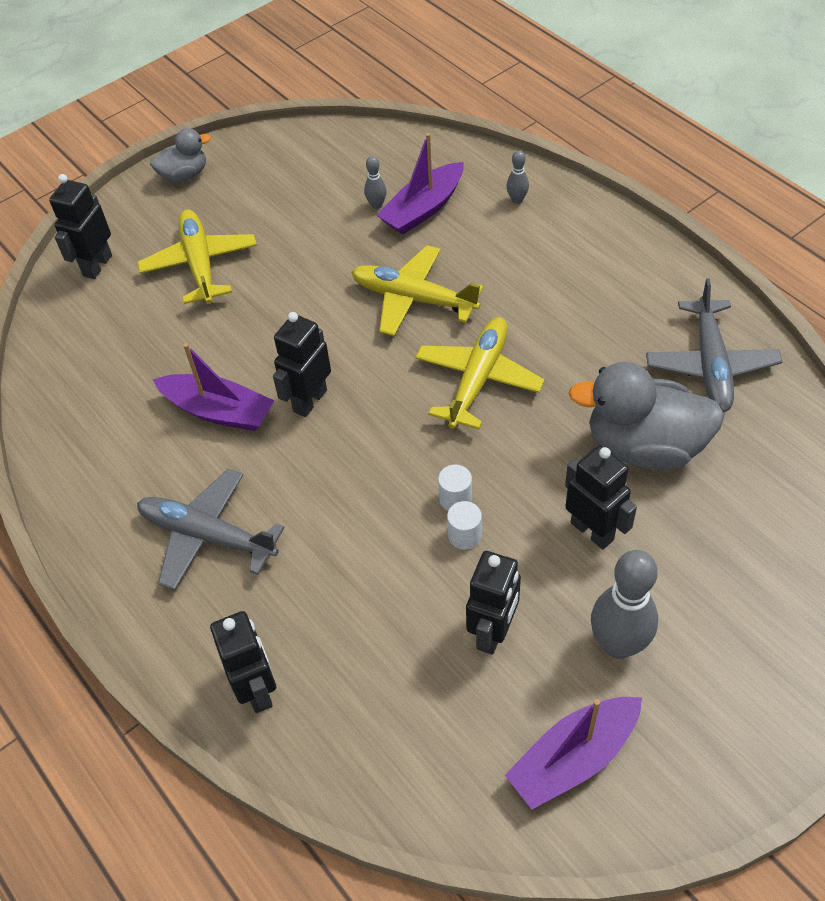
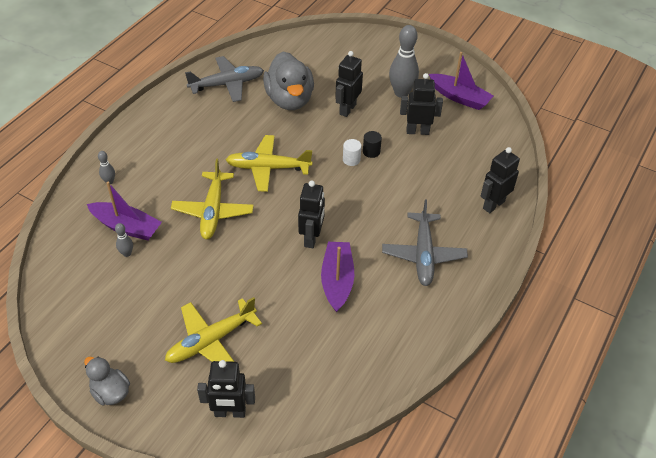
camera: 115 degrees left, 5 degrees down
(309, 400) = (311, 238): black robot -> black robot turned 90 degrees counterclockwise
(464, 535) = (371, 151): white cylinder -> black cylinder

